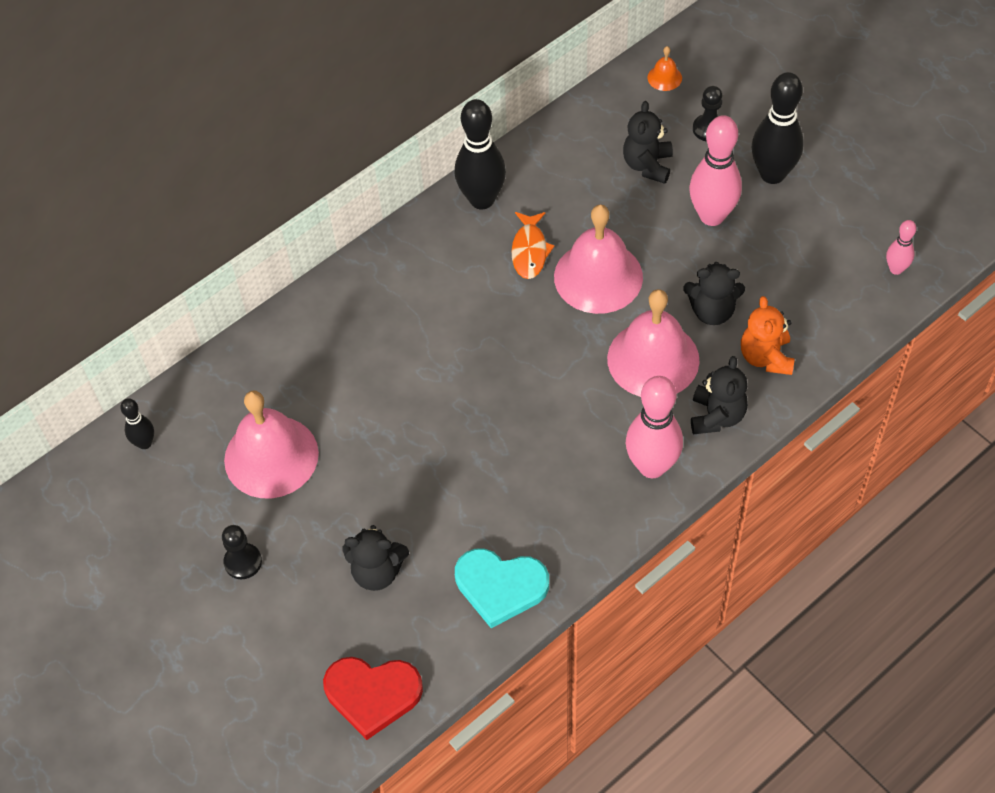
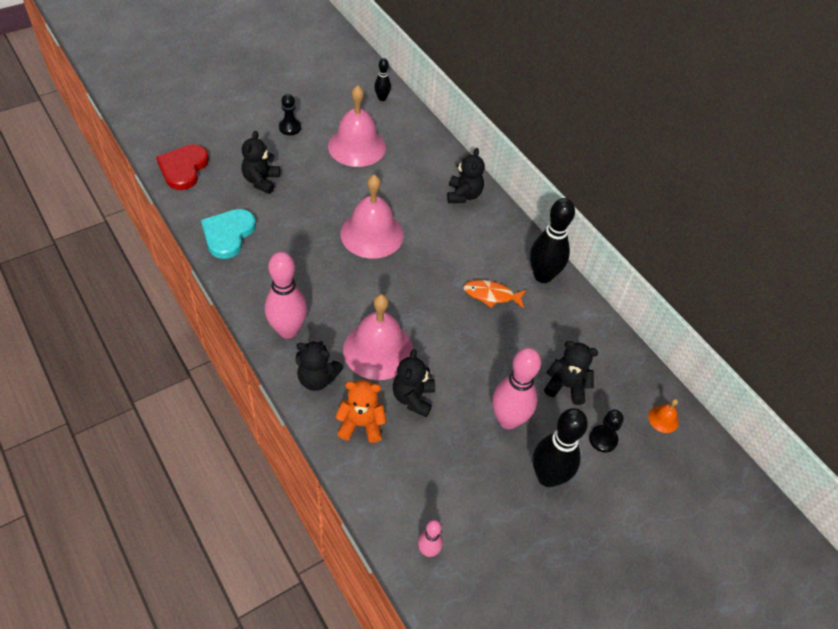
camera: 90 degrees right, 5 degrees down
(351, 303) = (463, 195): none -> black teddy bear
(598, 277) = (460, 331): pink bell -> pink bell (372, 234)

